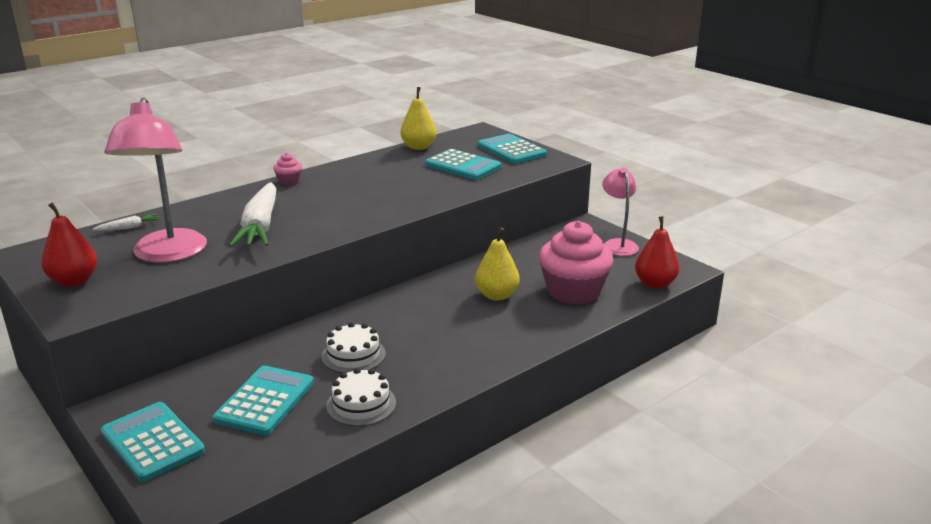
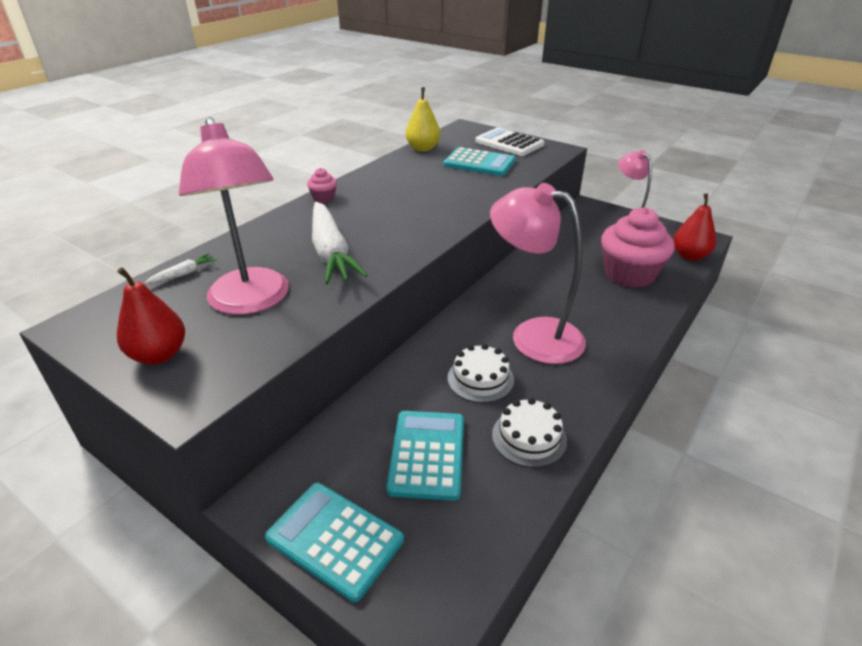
camera: 15 degrees left, 10 degrees up
(430, 329) = (533, 335): none -> pink lamp
(496, 295) = (566, 288): yellow pear -> none
(511, 150) = (509, 143): turquoise calculator -> white calculator

